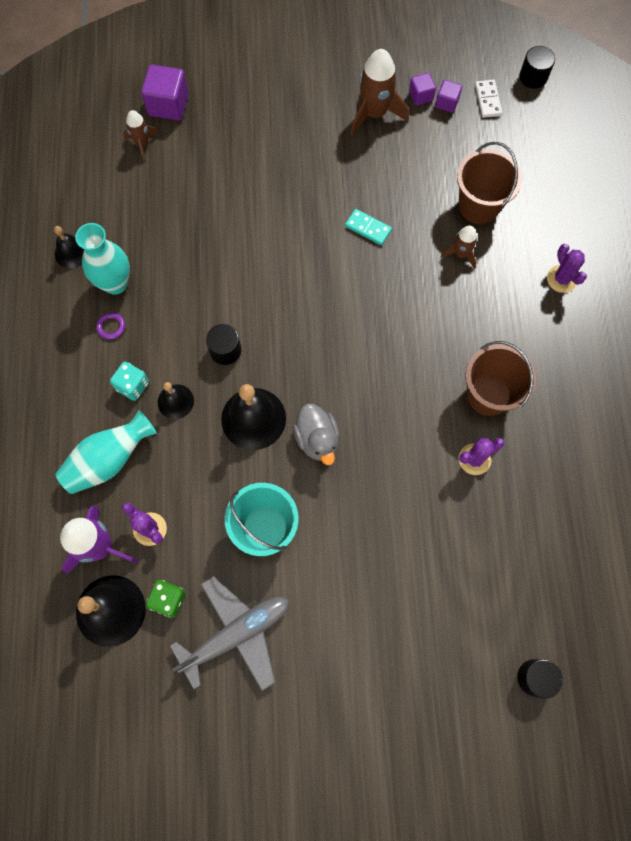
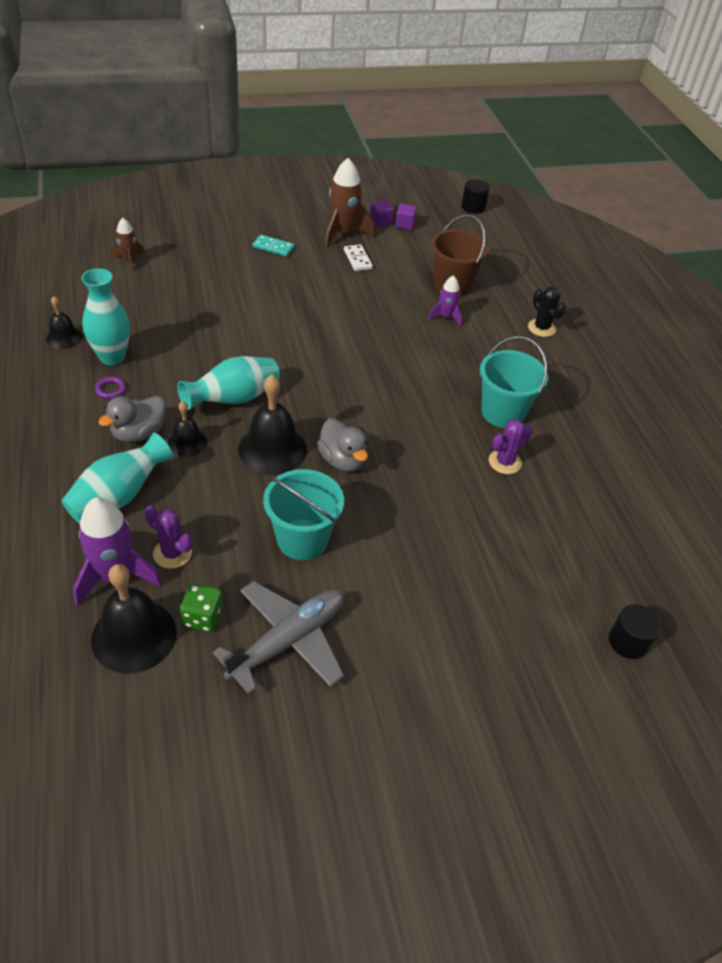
camera: 15 degrees left, 25 degrees down
(132, 386) = (139, 433): turquoise dice -> grey duck
(168, 105) = (151, 235): purple cube -> none
(225, 350) = (234, 399): black cylinder -> turquoise vase
(368, 228) = (355, 305): turquoise domino -> turquoise domino (273, 247)
(460, 254) = (445, 317): brown rocket -> purple rocket
(488, 100) = (439, 221): white domino -> white domino (358, 259)
(488, 395) = (502, 412): brown bucket -> turquoise bucket
(561, 279) = (541, 328): purple cactus -> black cactus

